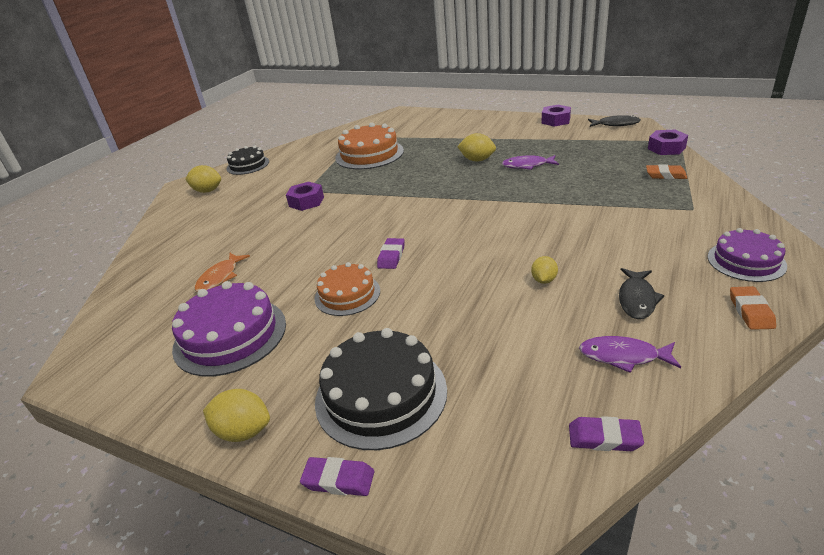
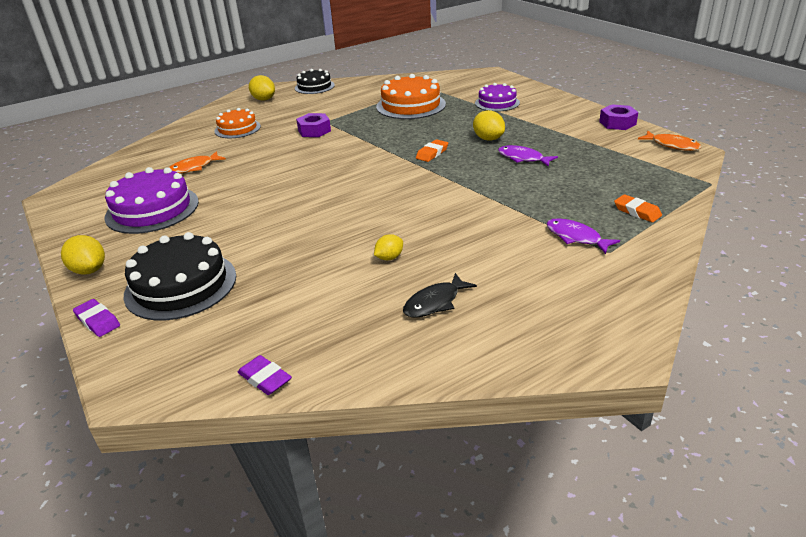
camera: 30 degrees right, 0 degrees up
(347, 294) = (249, 211): orange cake -> orange cake (237, 129)
(391, 256) = (312, 195): purple eraser -> none
(615, 124) = (672, 145): black fish -> orange fish
(623, 356) = (359, 336): purple fish -> purple fish (576, 237)
(666, 148) = (684, 186): purple nut -> none
(746, 261) = (578, 314): purple cake -> purple cake (497, 103)
(750, 311) = (510, 353): orange eraser -> orange eraser (432, 153)

